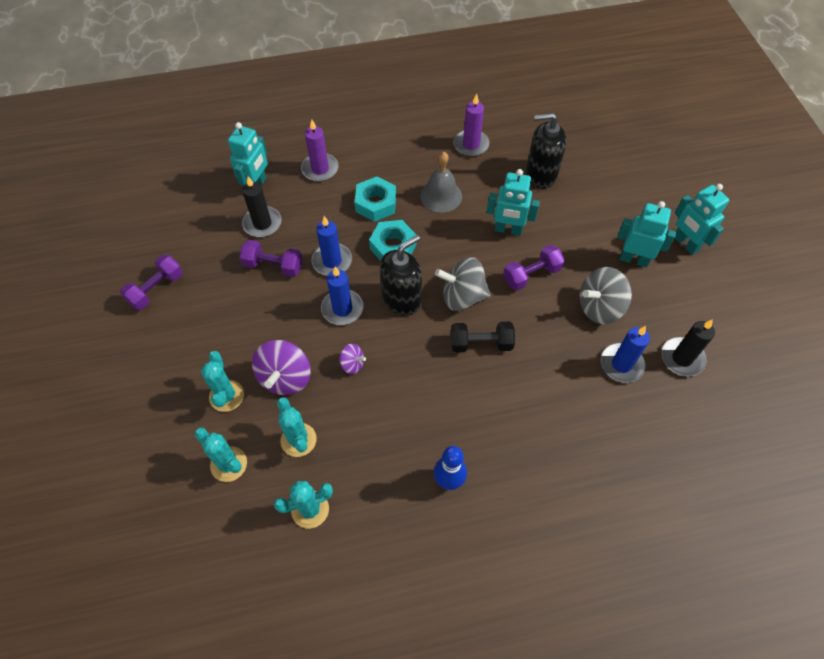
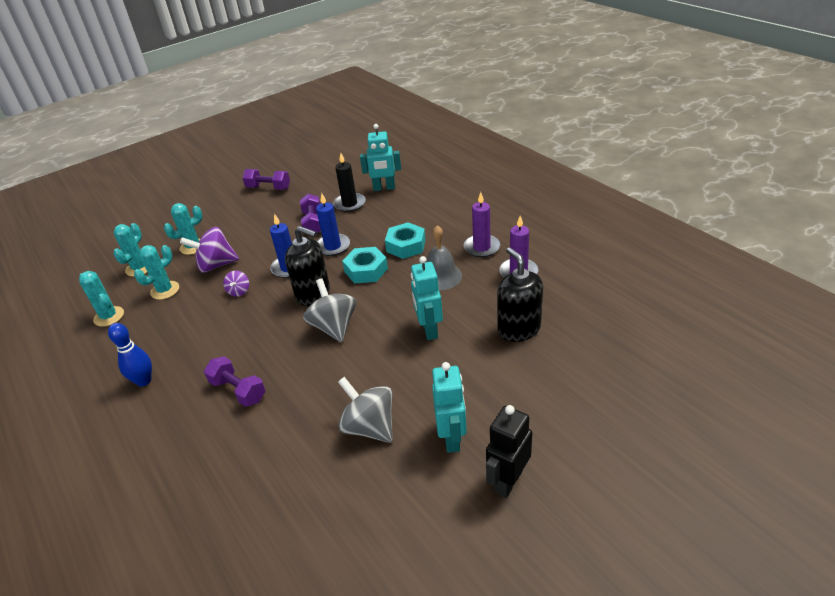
camera: 70 degrees right, 20 degrees down
(320, 169) = (422, 207): purple candle -> purple candle (481, 247)
(481, 343) = (287, 355): black dumbbell -> none
(531, 275) = (383, 363): purple dumbbell -> purple dumbbell (238, 390)
(621, 364) = (304, 466): blue candle -> none
(682, 358) = (333, 521): black candle -> none
(685, 243) = (508, 481): turquoise robot -> black robot

